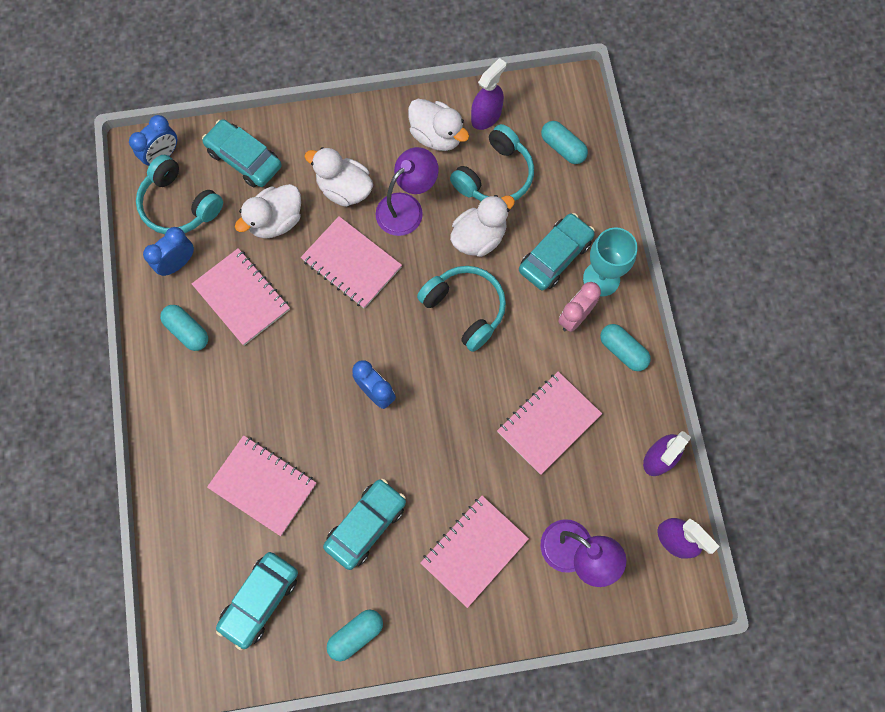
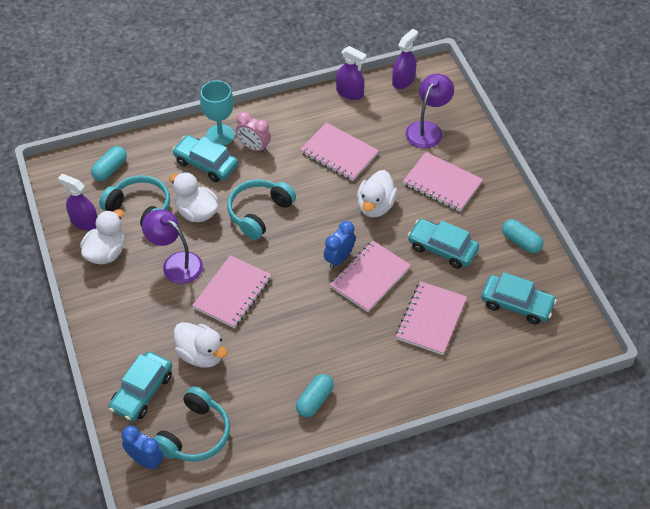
camera: 100 degrees left, 20 degrees down
(177, 263) = (253, 423): blue clock -> none
(242, 298) = (276, 366): pink notebook -> pink notebook (370, 277)
(344, 189) = (164, 310): white duck -> white duck (375, 206)
(622, 351) = (275, 118): turquoise capsule -> none

